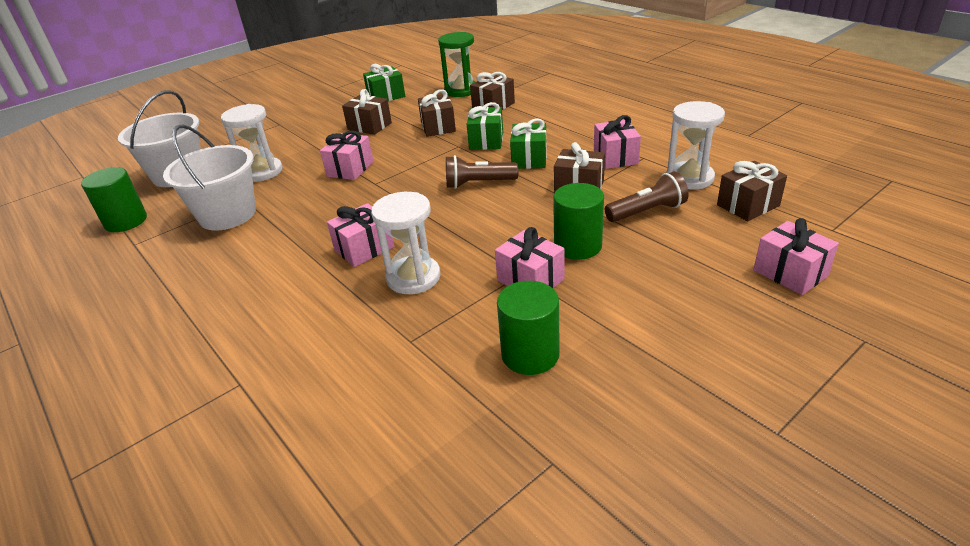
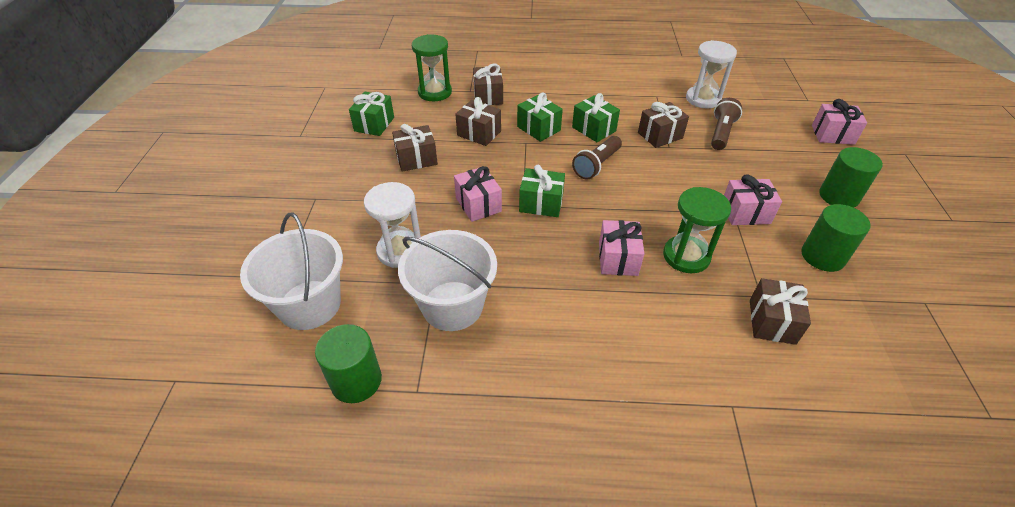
camera: 50 degrees left, 10 degrees up
(388, 188) = (541, 203): none -> green gift
(413, 277) = (686, 256): white hourglass -> green hourglass
(578, 246) = (728, 176): green cylinder -> green cylinder (838, 196)
(615, 157) = (641, 103): pink gift -> none
(748, 205) = (756, 103): brown gift -> brown gift (772, 321)

